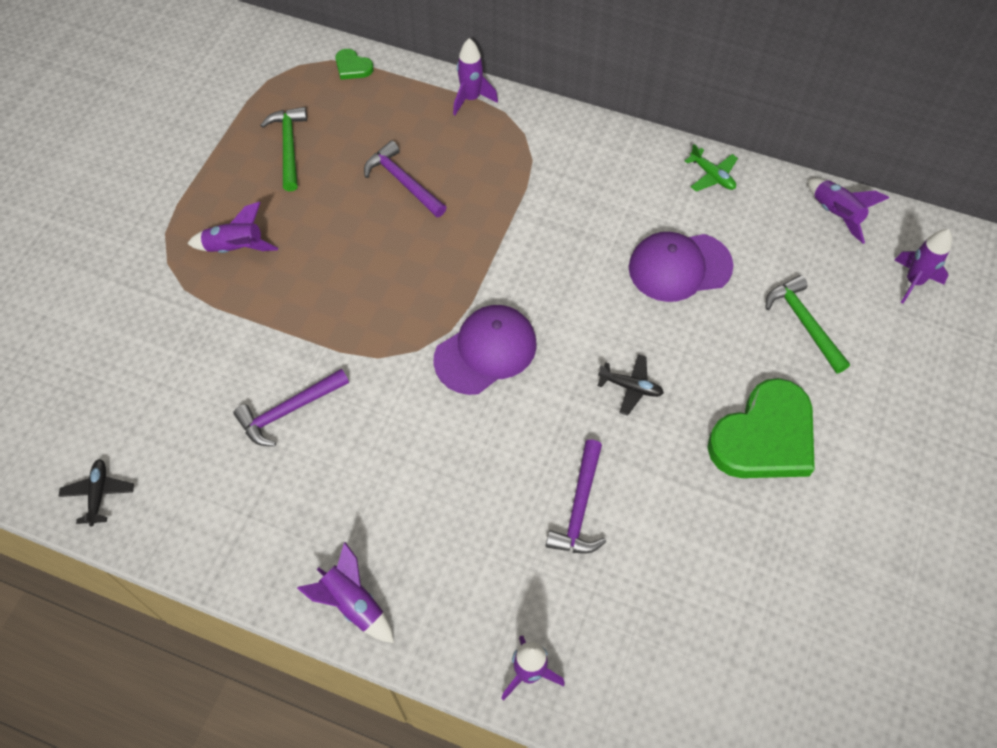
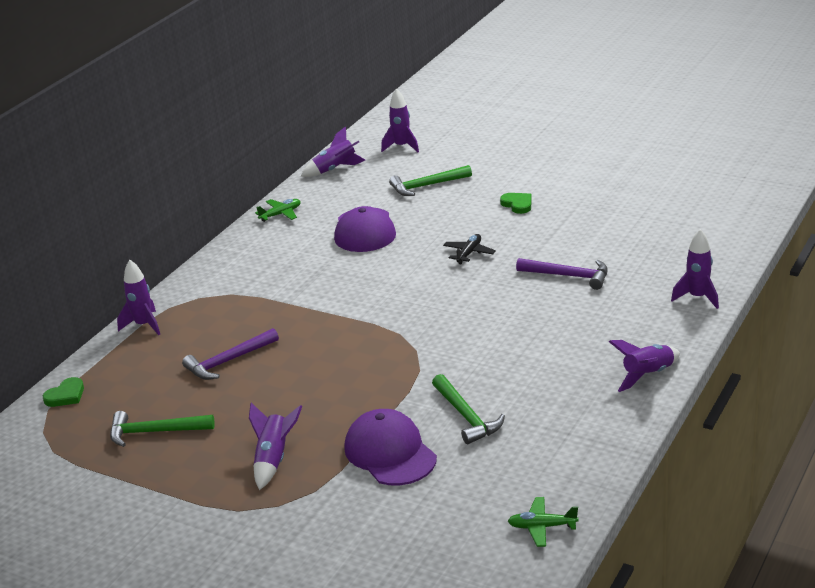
camera: 80 degrees left, 30 degrees down
(99, 494) = (542, 527): black plane -> green plane
(288, 411) = (466, 416): purple hammer -> green hammer
(486, 351) = (424, 316): purple cap -> purple cap (390, 453)
(764, 437) = (517, 204): green heart -> green heart, size x0.43

